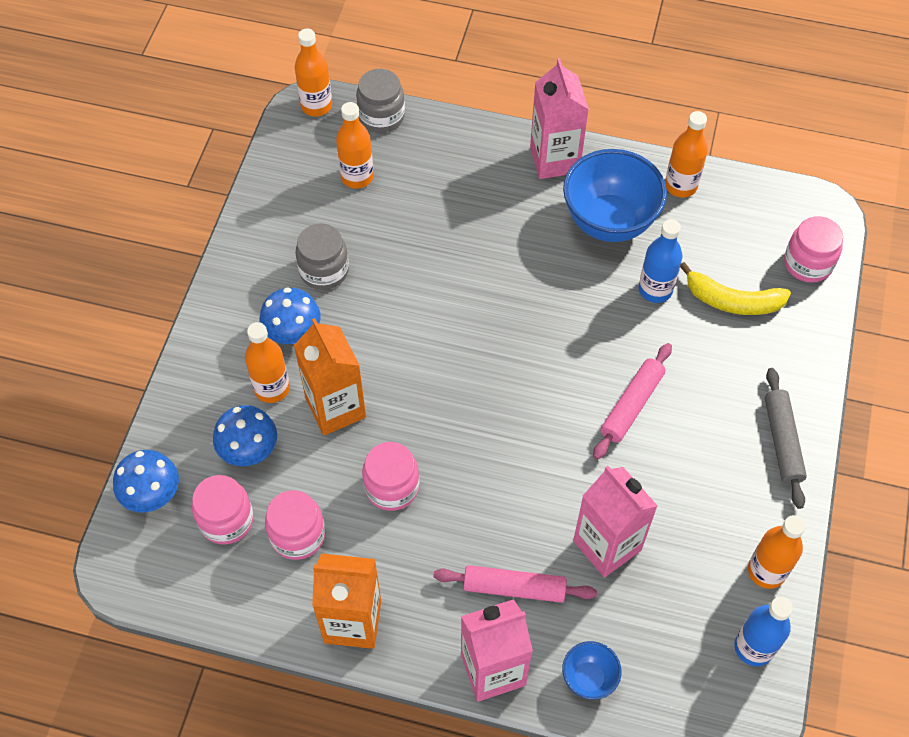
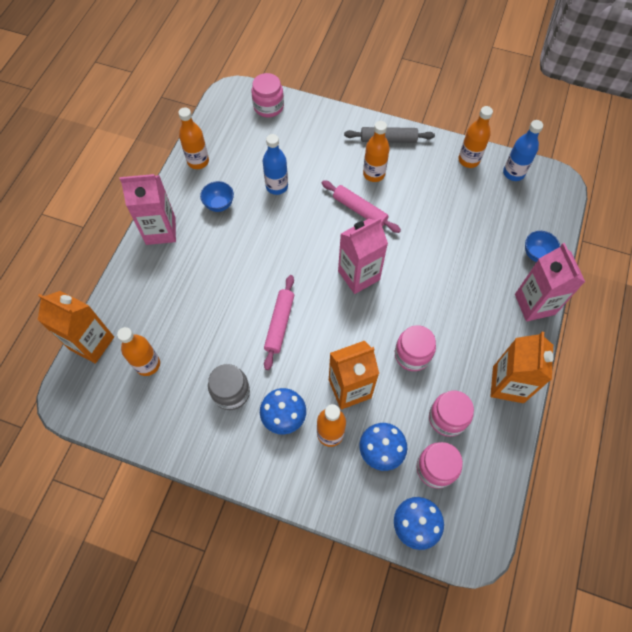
camera: 85 degrees left, 5 degrees up
(316, 106) = (68, 392): orange bottle -> orange bottle (374, 174)
(381, 116) = (92, 343): grey jar -> orange carton
(514, 588) = (482, 288): pink rolling pin -> pink rolling pin (279, 324)
(607, 545) = (453, 235): pink carton -> pink carton (358, 275)
(609, 221) = (219, 205): blue bowl -> blue bowl, size x0.48
(732, 301) = (290, 148): yellow banana -> none

